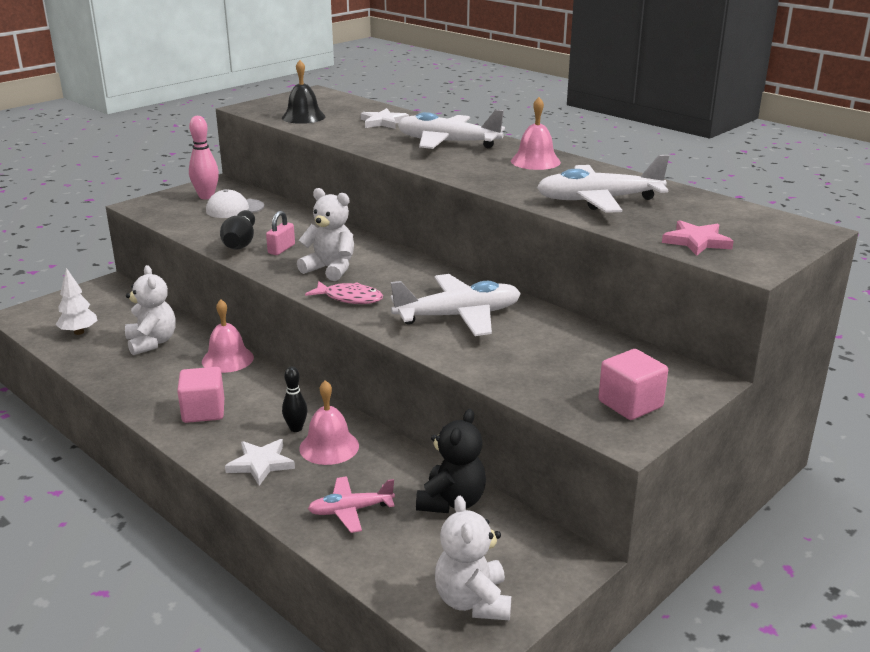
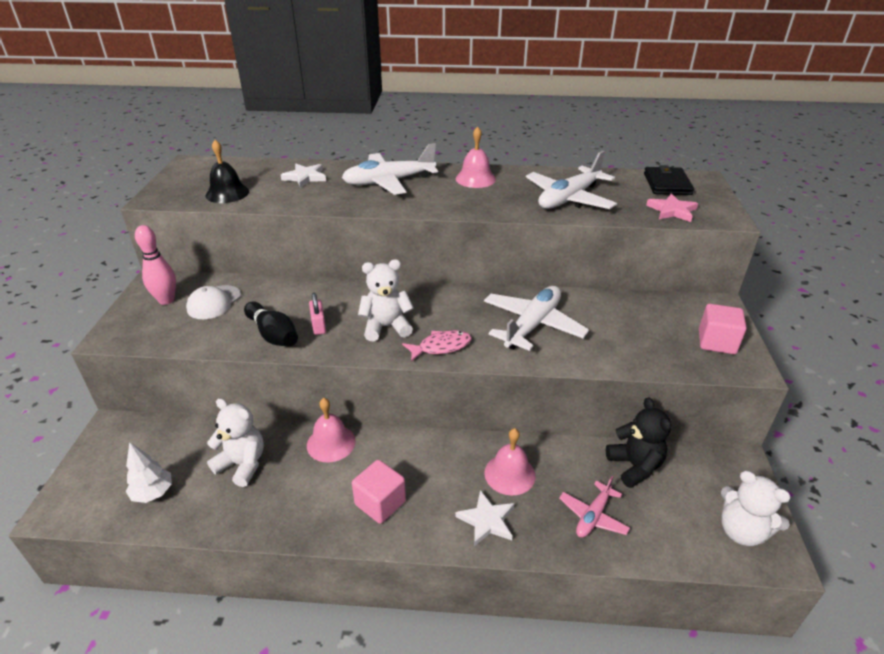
camera: 40 degrees left, 10 degrees up
(296, 428) = (467, 473): black bowling pin -> none
(749, 221) = (667, 184): none -> black wallet

